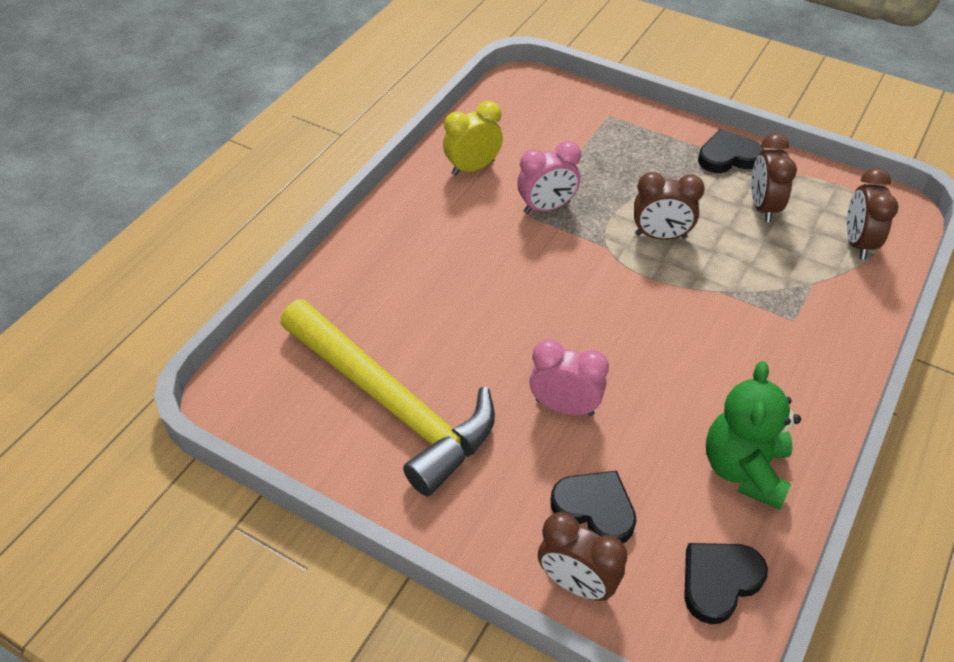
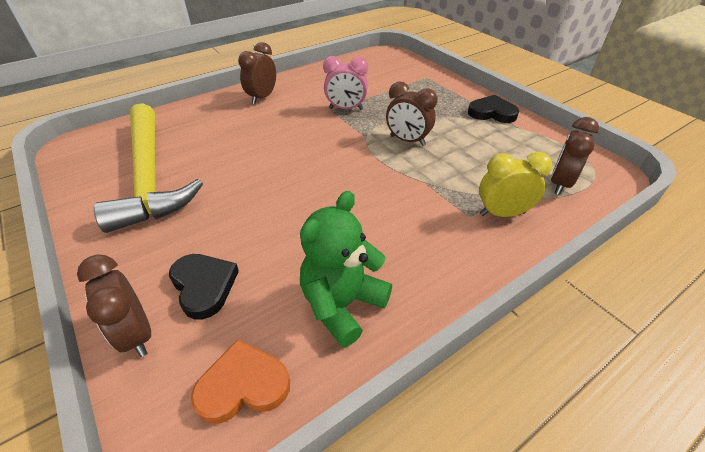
camera: 25 degrees right, 5 degrees down
(473, 168) = (320, 82): yellow clock -> yellow clock (502, 213)
(564, 407) = (250, 214): pink clock -> none
(719, 581) = (243, 385): black heart -> orange heart
(763, 207) = (497, 144): brown clock -> brown clock (262, 98)

